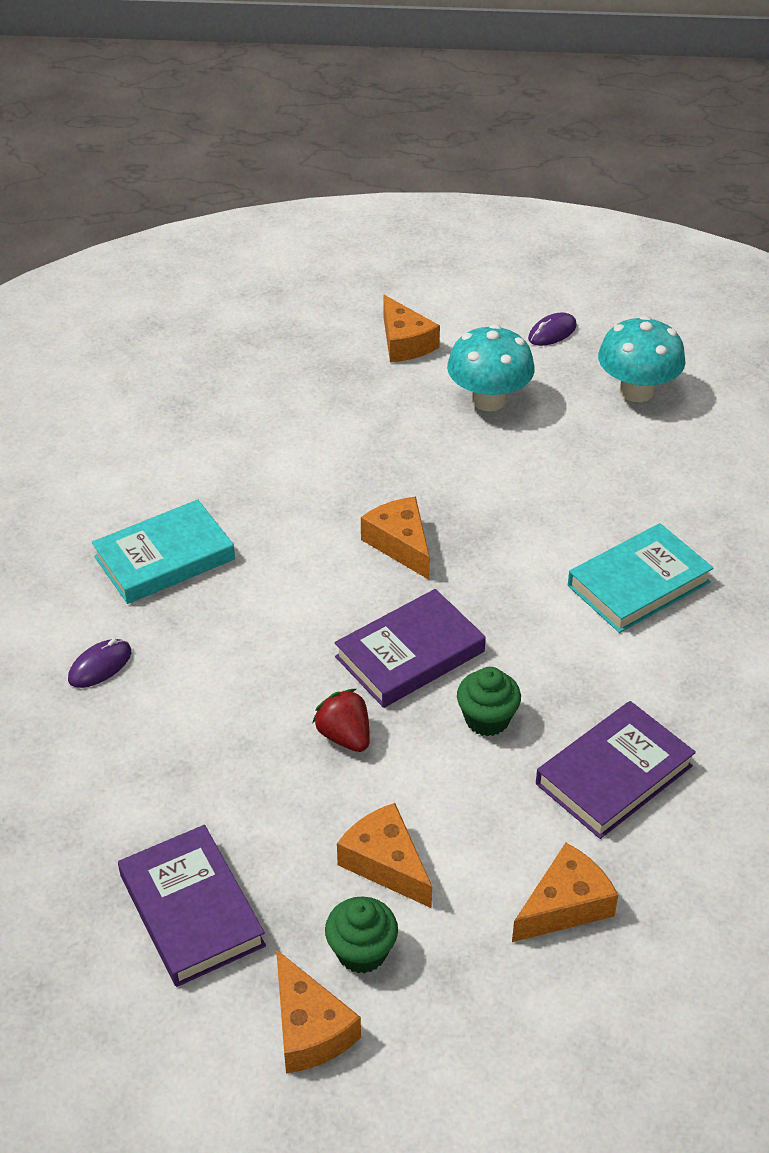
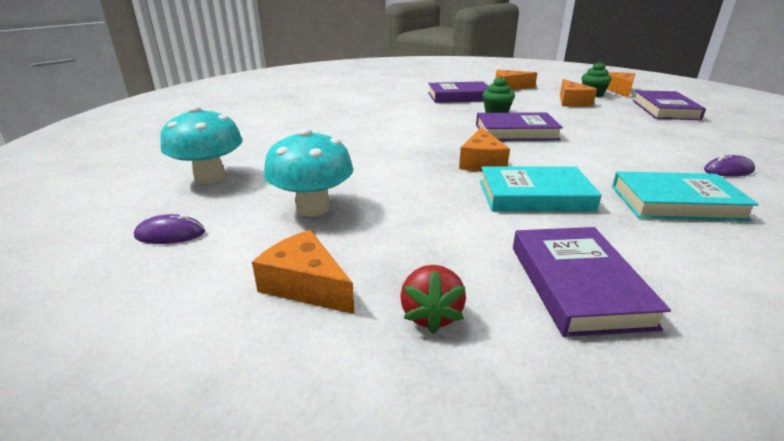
camera: 145 degrees left, 15 degrees down
(231, 417) = (577, 284): none -> purple book
(345, 736) = (570, 123): red strawberry -> red strawberry (431, 315)
(404, 343) = (306, 285): orange cheese -> orange cheese turned 60 degrees counterclockwise
(638, 584) = (371, 122): turquoise book -> turquoise book (534, 195)

